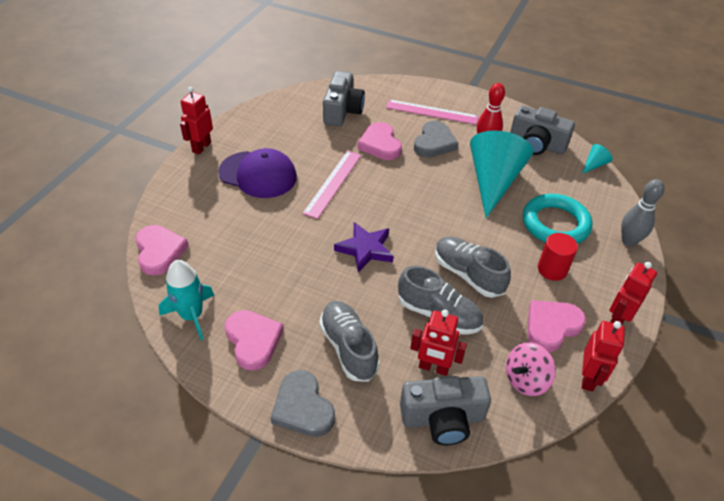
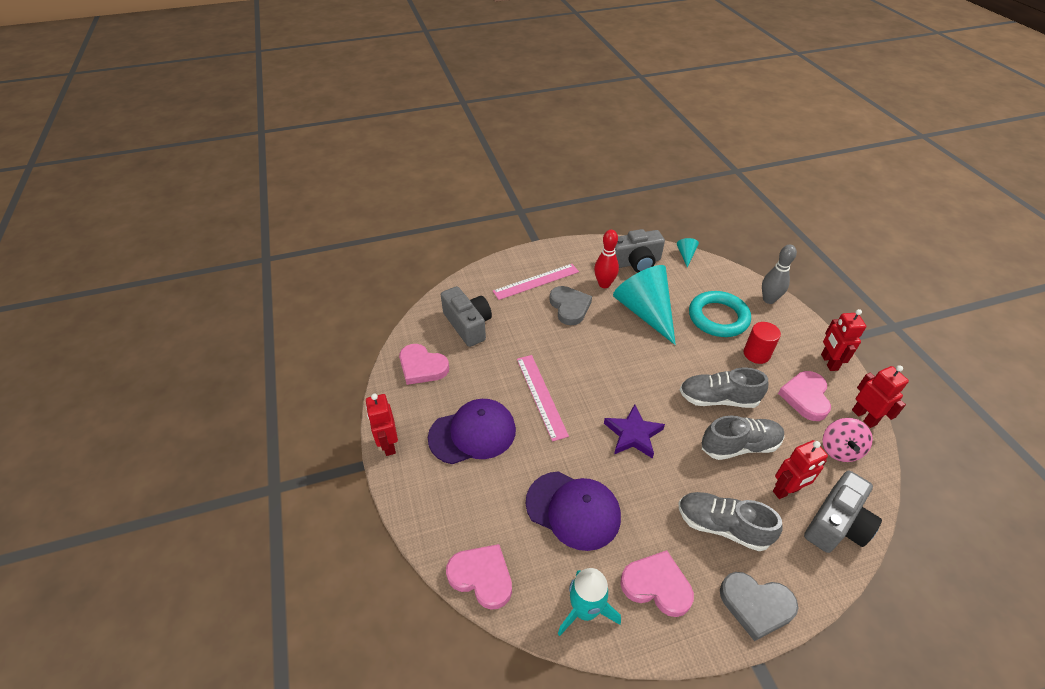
camera: 40 degrees left, 0 degrees up
(260, 260) = (573, 510): none -> purple cap
(380, 144) = (533, 335): pink heart -> pink heart (422, 367)

